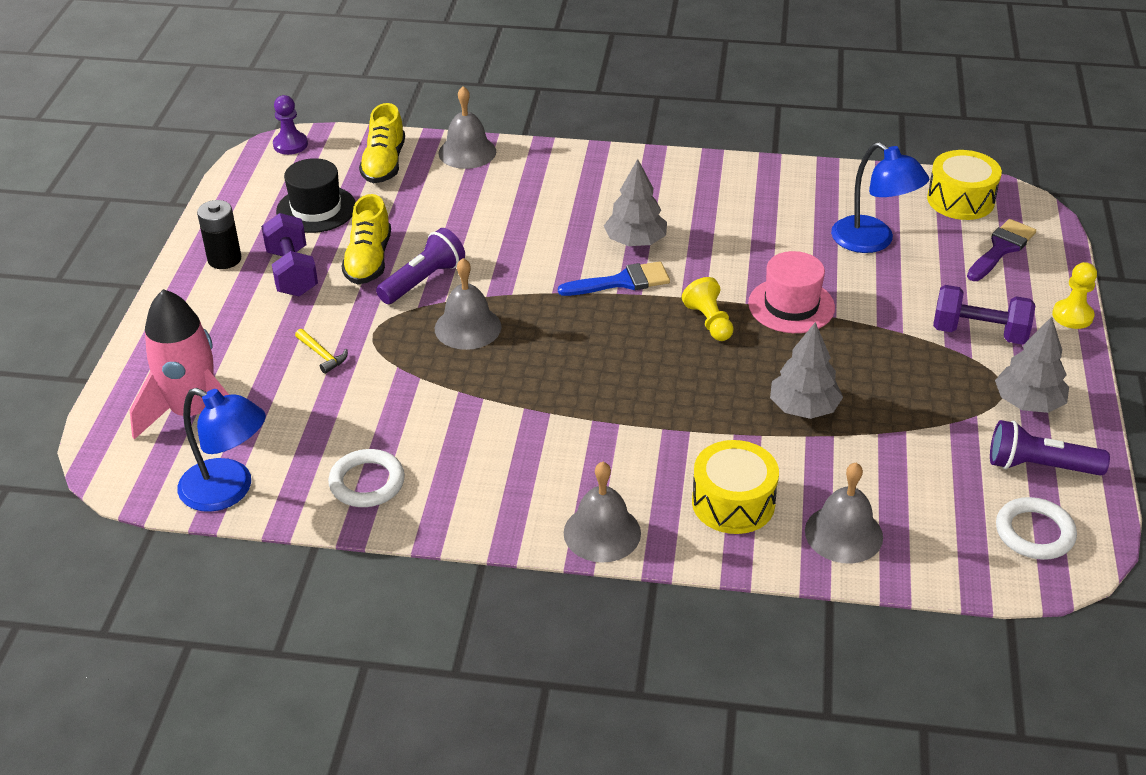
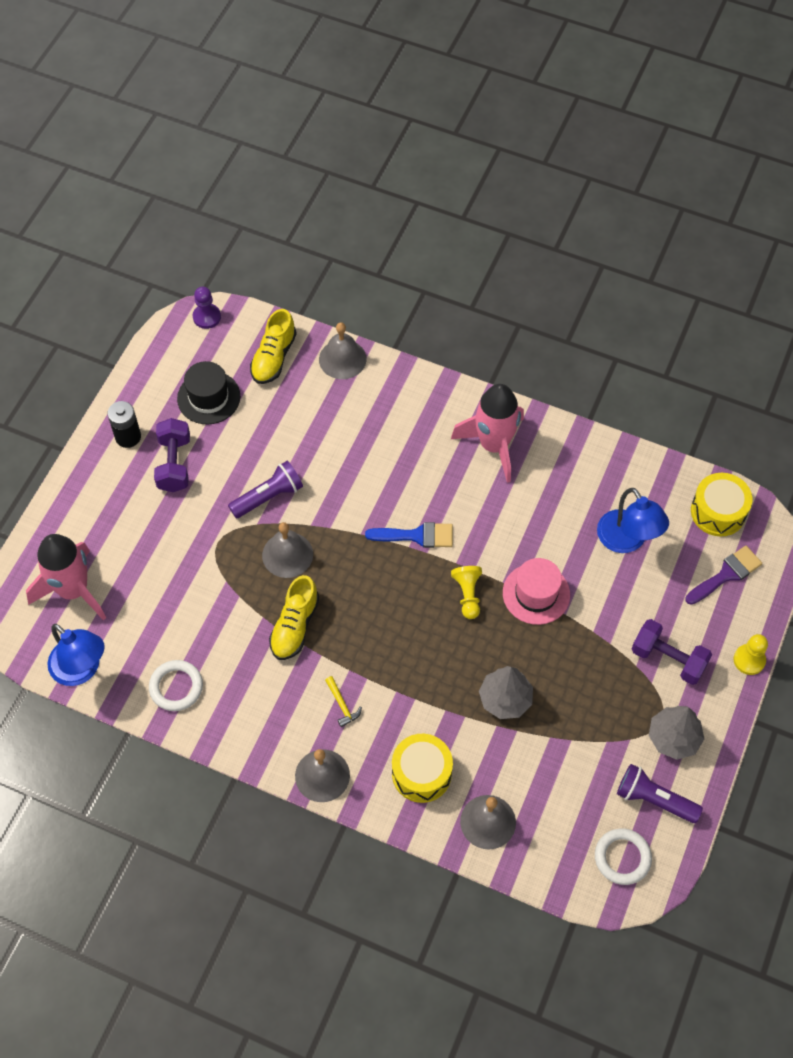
camera: 15 degrees right, 20 degrees up
(322, 355) = (175, 556): yellow hammer -> yellow hammer (342, 705)
(368, 260) = (234, 465): yellow shoe -> yellow shoe (295, 626)
(635, 242) = (441, 494): grey tree -> none
(677, 191) = (494, 446): none -> pink rocket

